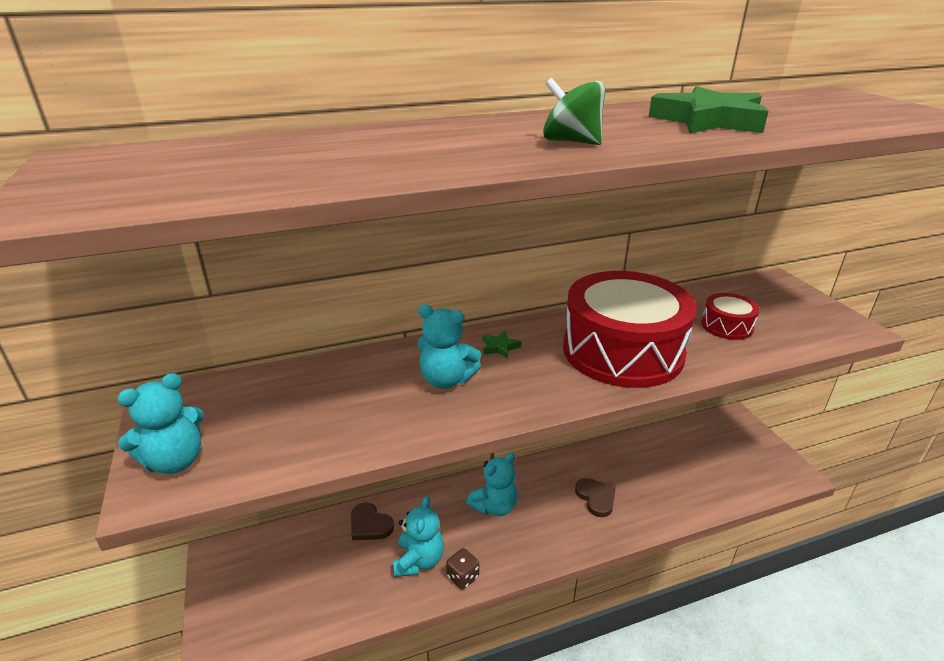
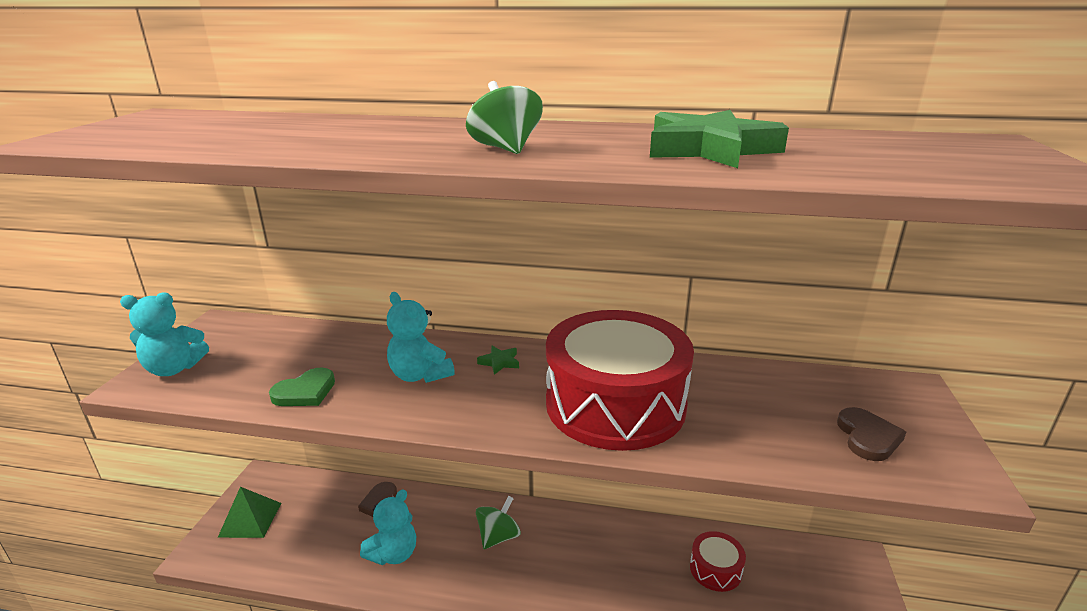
camera: 30 degrees right, 5 degrees down
(244, 598) = (250, 519): none -> green pyramid
(357, 431) = (305, 392): none -> green heart
(463, 577) = (416, 587): brown dice -> none
(494, 506) = (498, 536): turquoise teddy bear -> green spinning top
(596, 498) = (606, 574): brown heart -> brown heart (868, 437)
(727, 326) = (773, 417): red drum -> red drum (715, 569)

